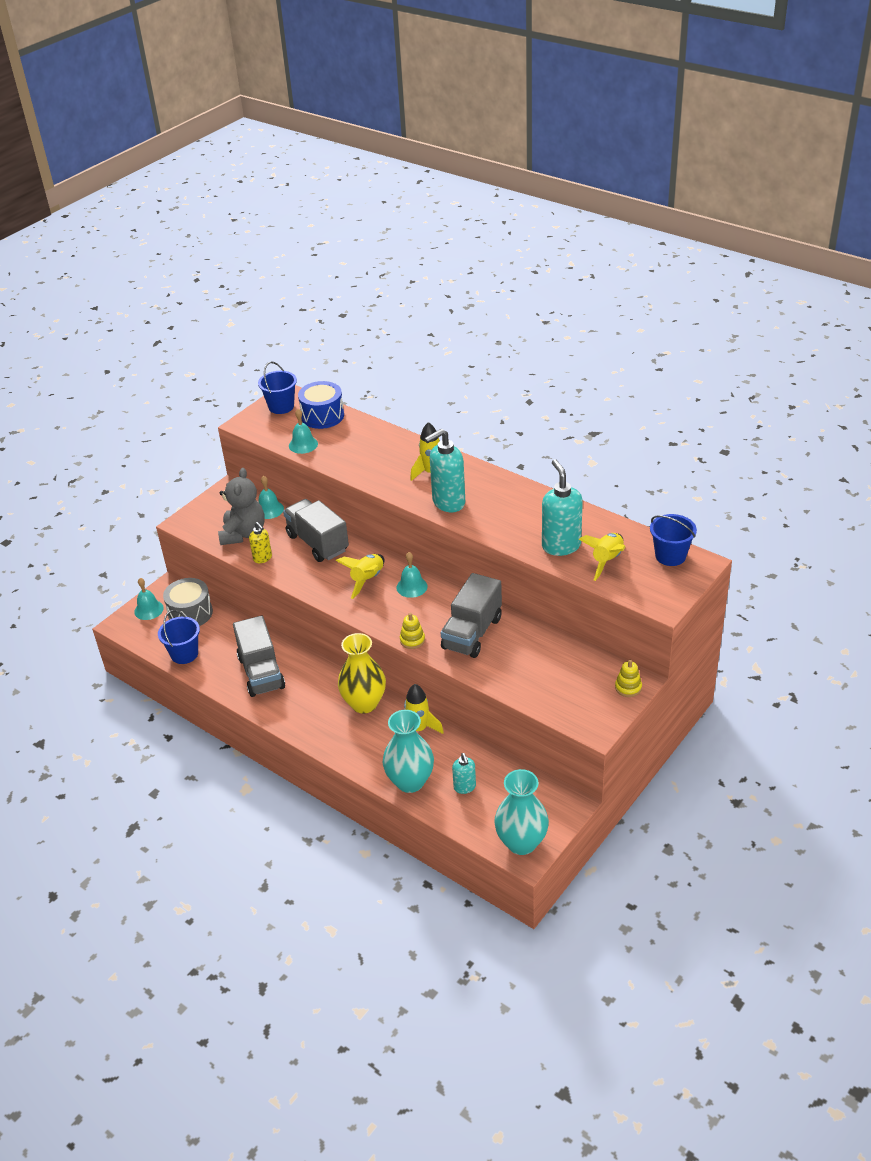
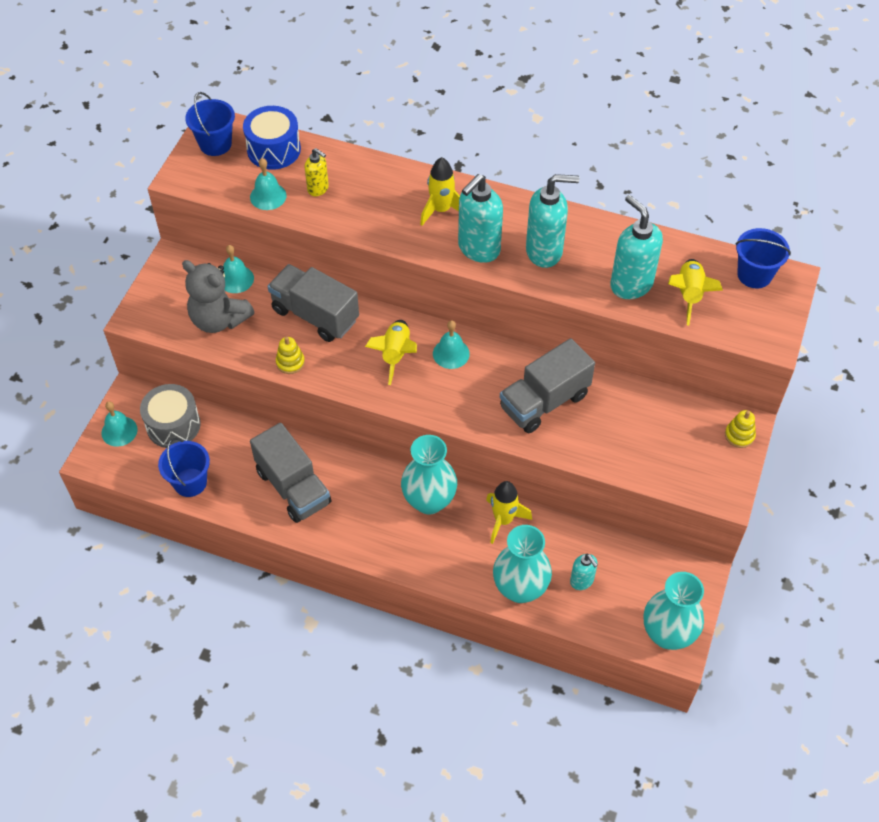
camera: 20 degrees left, 15 degrees up
(243, 534) = (219, 319): grey teddy bear -> grey teddy bear turned 135 degrees clockwise
(263, 558) = (258, 349): yellow soap dispenser -> yellow soap dispenser (318, 189)
(364, 703) = (429, 501): yellow vase -> turquoise vase
(412, 640) = (481, 425): yellow stacking toy -> yellow stacking toy (290, 362)
(472, 633) = (544, 401): grey truck -> grey truck turned 45 degrees clockwise
(500, 513) = (544, 251): none -> turquoise soap dispenser

